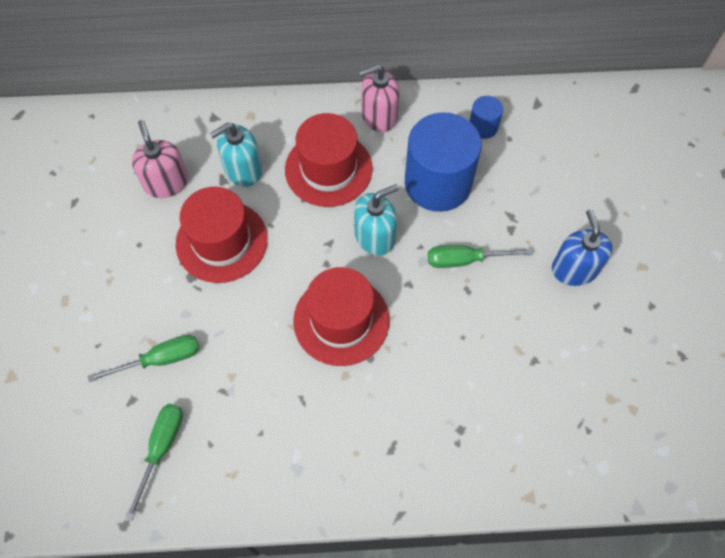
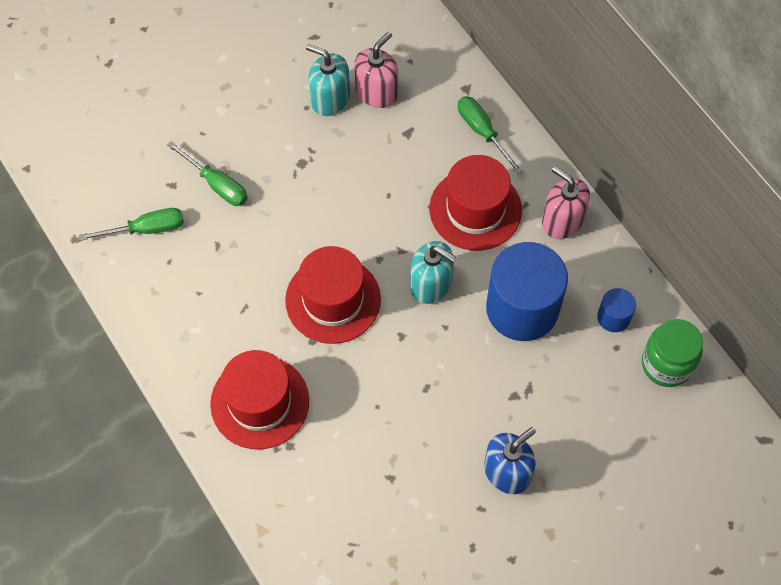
camera: 60 degrees right, 0 degrees up
(221, 241) = (348, 166): red hat -> red hat (260, 402)
(243, 169) = (428, 142): turquoise soap dispenser -> turquoise soap dispenser (330, 98)
(465, 260) = (455, 371): green screwdriver -> green screwdriver (482, 132)
(542, 114) = (666, 364): none -> green jar

